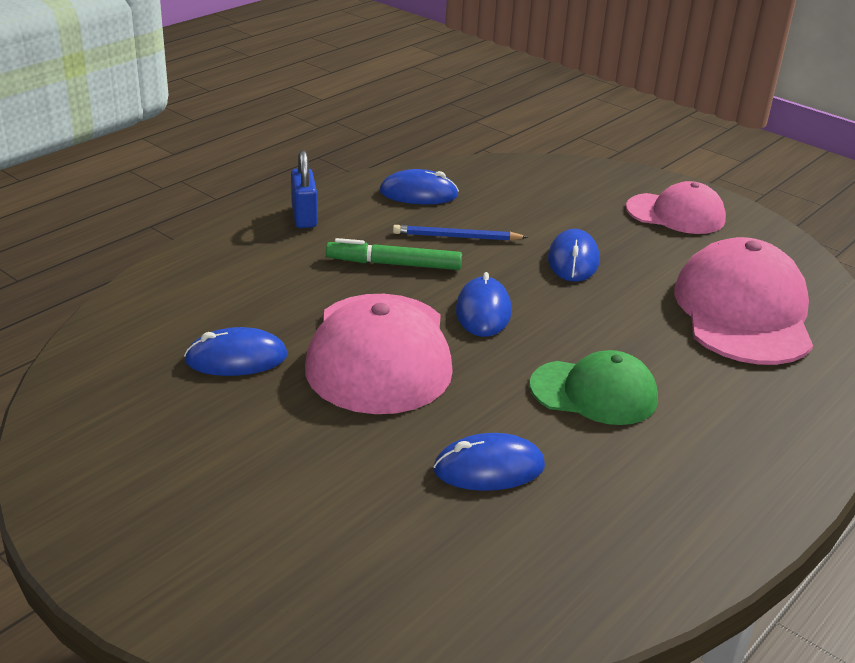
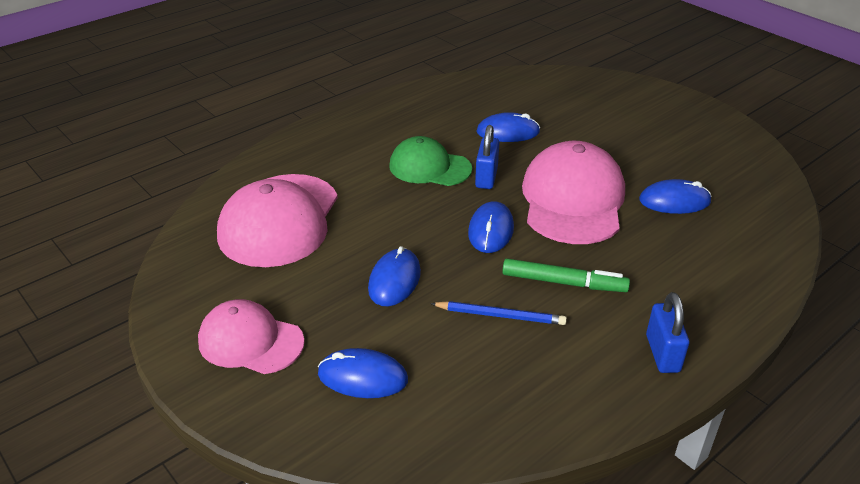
camera: 170 degrees left, 5 degrees up
(418, 193) = (535, 390): blue mouse -> blue mouse (362, 377)
(505, 380) = (486, 177): none -> blue padlock

